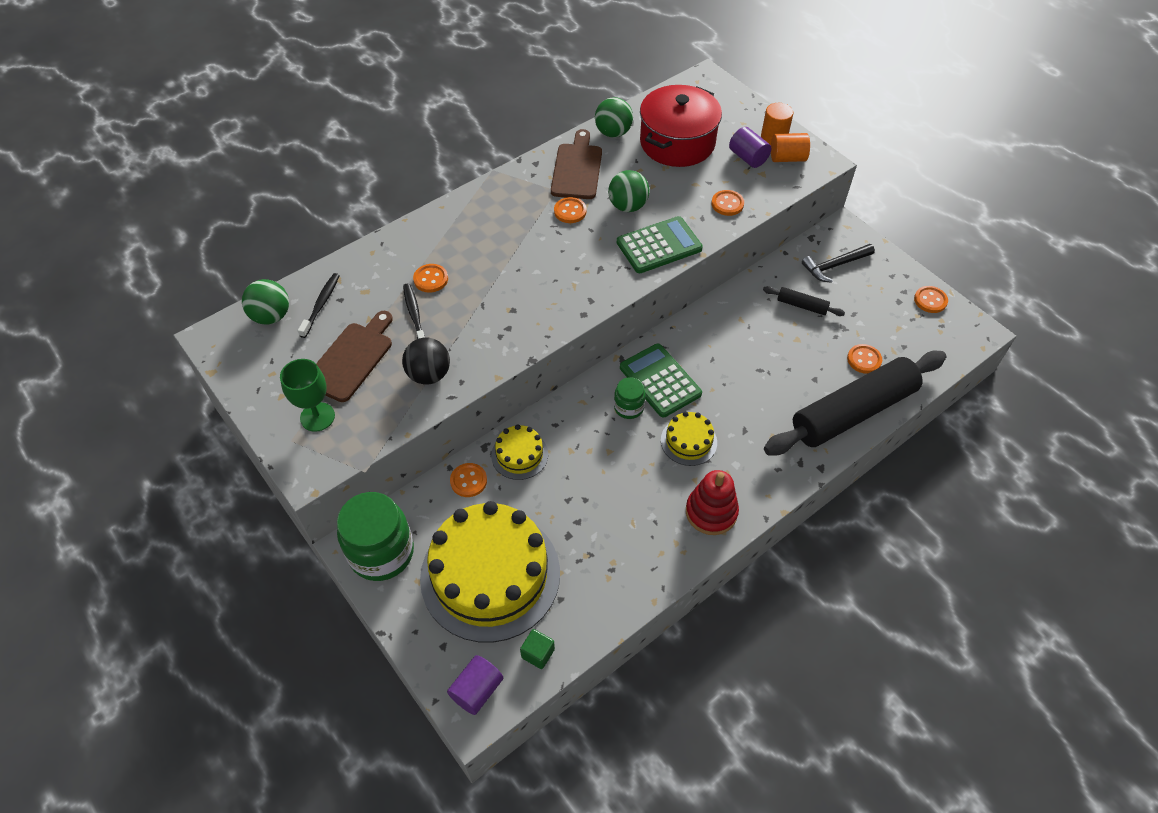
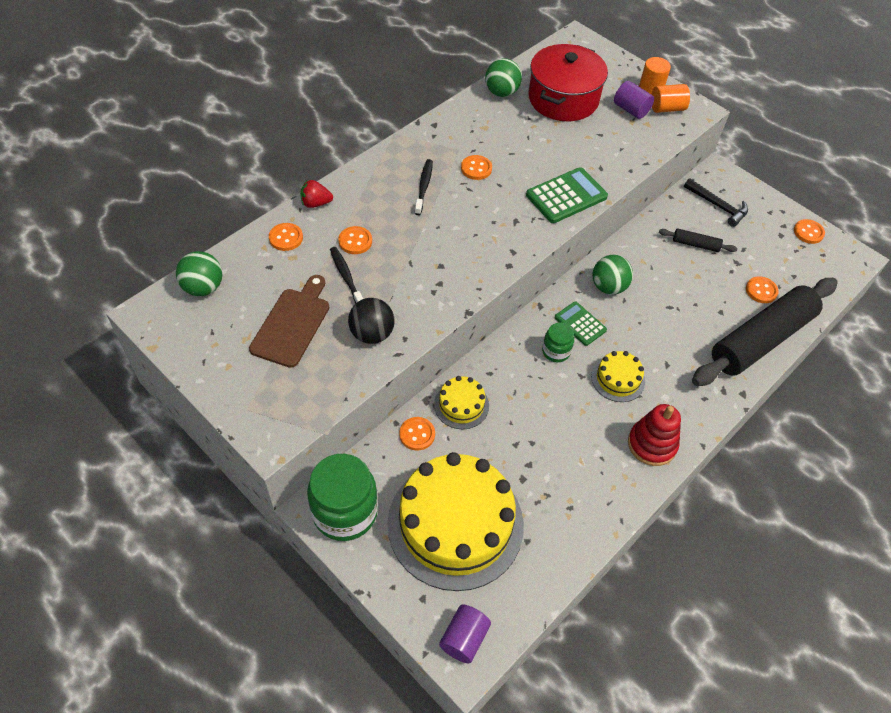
camera: 10 degrees left, 0 degrees up
(317, 417) = (269, 384): green goblet -> none
(321, 304) = (251, 273): black toothbrush -> black toothbrush (424, 186)
(398, 238) = (316, 203): none -> red strawberry
(538, 653) = (516, 596): green cube -> none
(577, 168) = (475, 128): brown cutting board -> none
(627, 206) = (529, 160): green ball -> green ball (608, 287)
(660, 381) = (580, 324): green calculator -> green calculator, size x0.64
(727, 204) = (621, 153): orange button -> orange button (286, 238)
(835, 265) = (717, 206): black hammer -> black hammer turned 105 degrees counterclockwise

